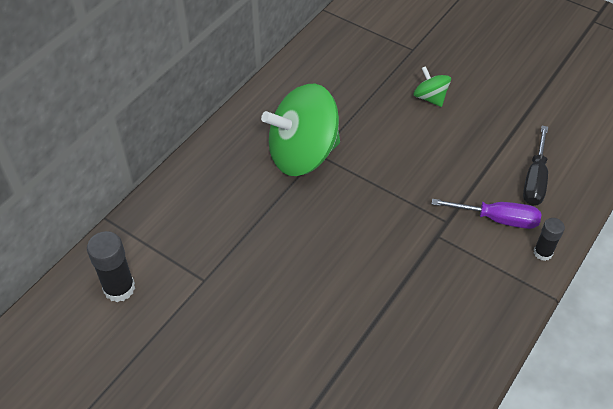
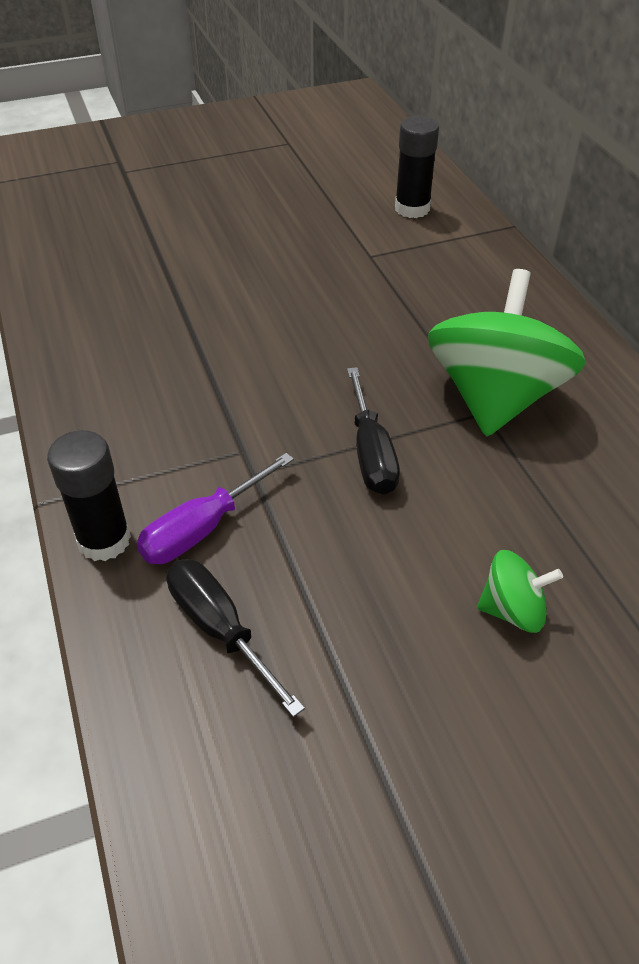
camera: 125 degrees right, 5 degrees down
(388, 183) = (370, 452): none -> black screwdriver
(543, 252) = (104, 540): black glue stick -> black glue stick, size x1.60

